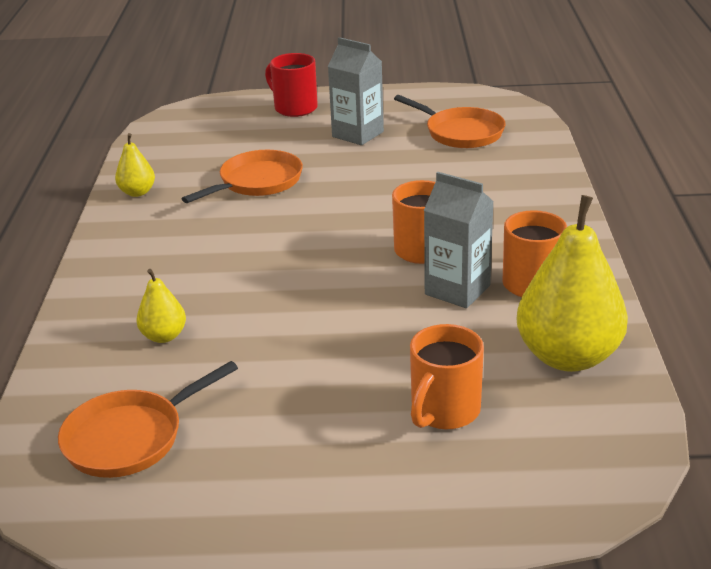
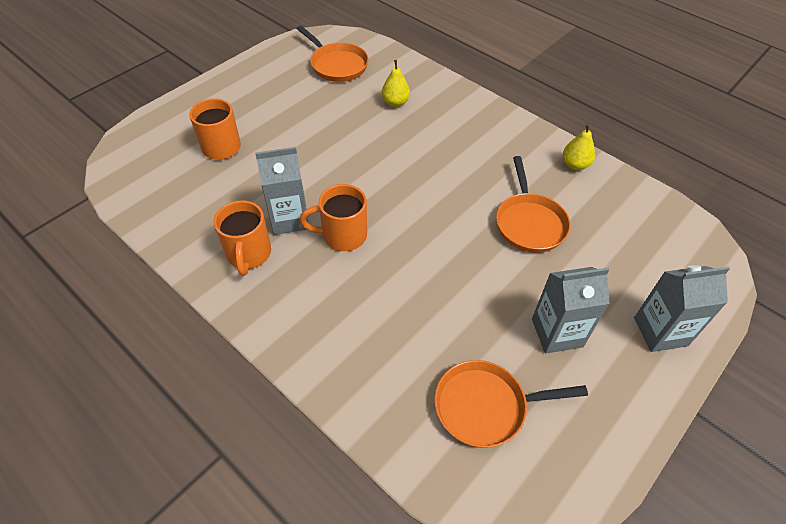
camera: 130 degrees right, 20 degrees up
(131, 437) = (337, 65): orange pan -> orange pan turned 135 degrees clockwise
(294, 108) = (660, 331): red mug -> grey carton
(568, 356) = (184, 212): yellow pear -> none

